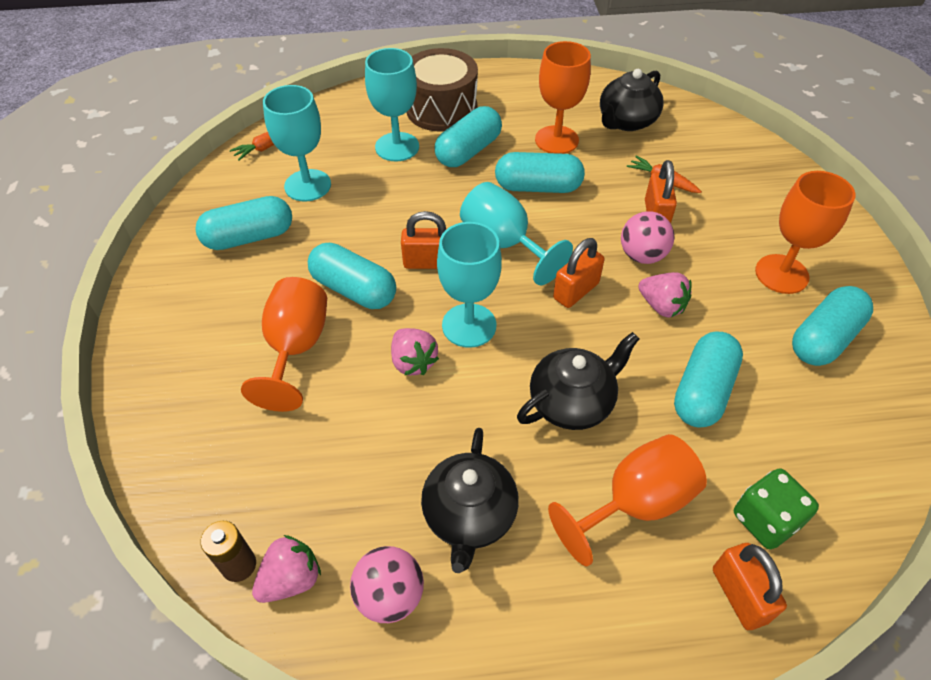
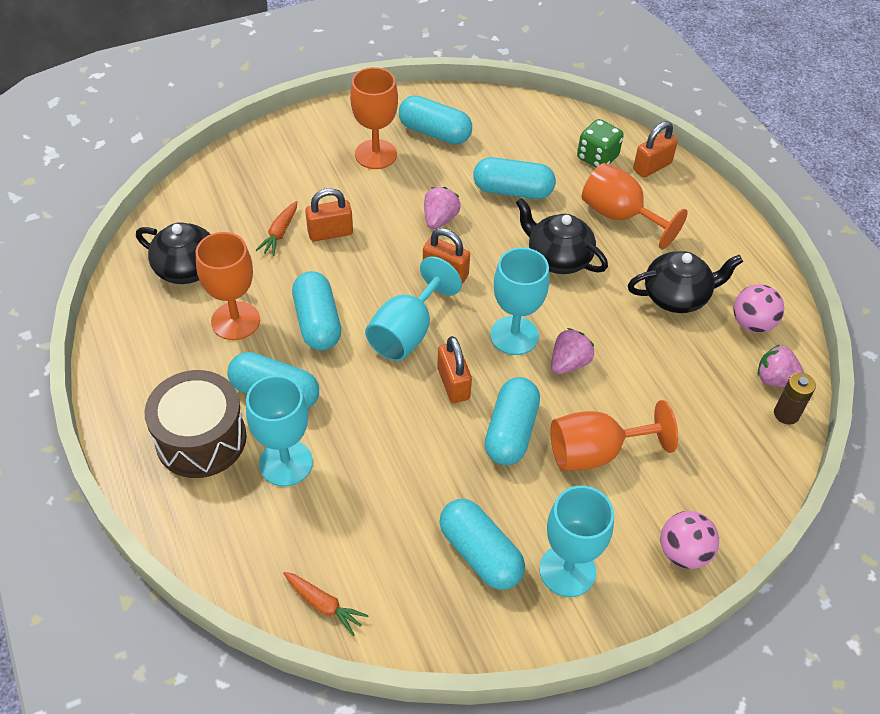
camera: 110 degrees left, 0 degrees up
(307, 185) = (380, 530): turquoise goblet -> turquoise goblet (567, 570)
(642, 255) = (386, 236): pink ball -> pink ball (683, 552)

